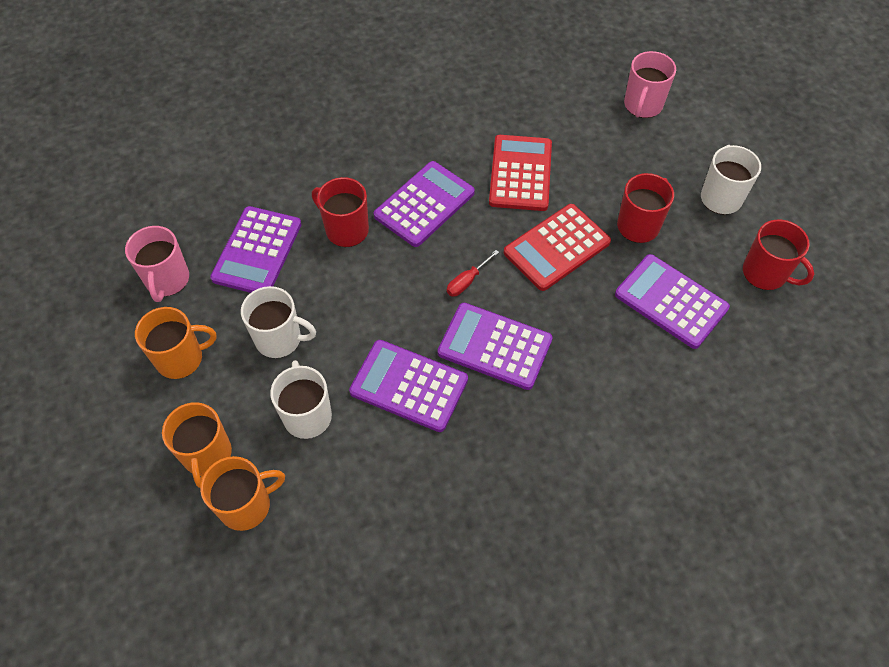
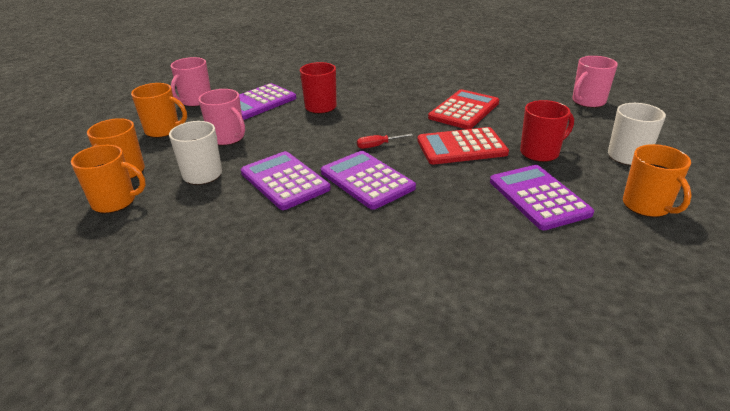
camera: 30 degrees right, 25 degrees down
(279, 339) = (227, 138): white mug -> pink mug
(424, 204) = (382, 108): purple calculator -> none
(765, 273) = (647, 206): red mug -> orange mug

